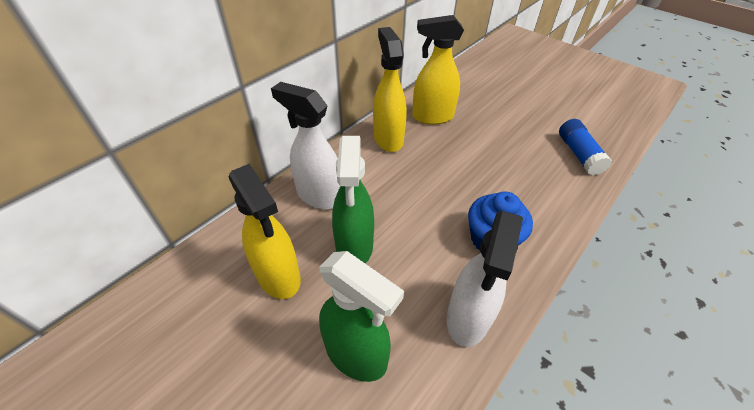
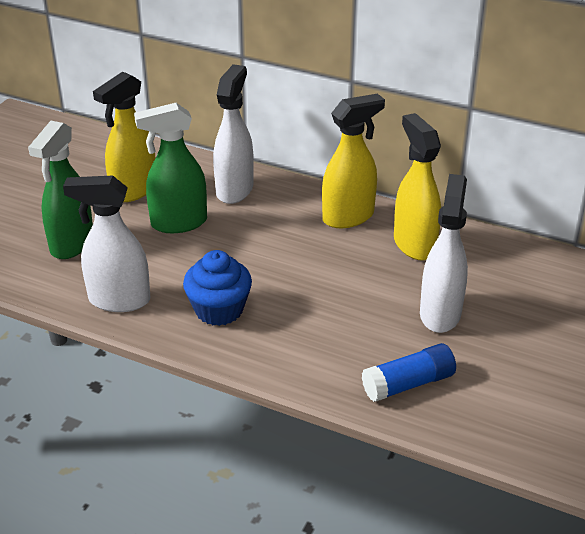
camera: 75 degrees right, 10 degrees down
(508, 124) = (440, 313): none -> white spray bottle

